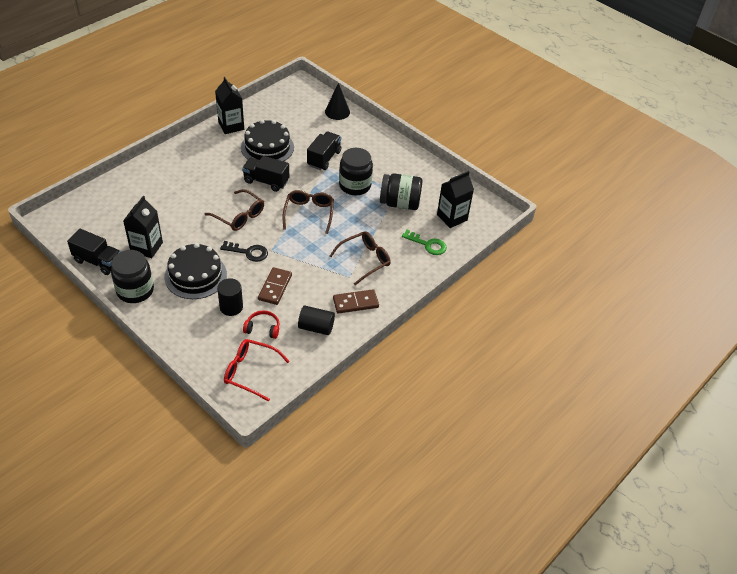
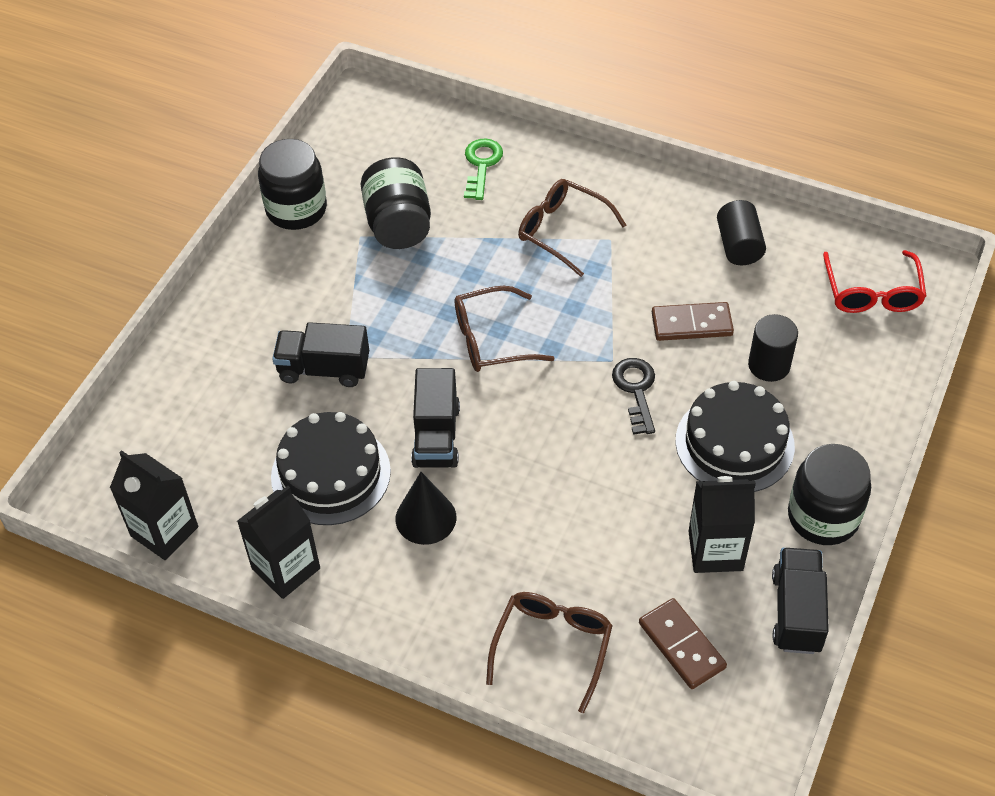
camera: 105 degrees left, 5 degrees up
(239, 216) = (554, 440): brown glasses -> brown glasses (552, 646)
(263, 328) = (783, 308): red headphones -> none
(337, 112) = (159, 397): black cone -> black cone (425, 518)
(355, 185) = (381, 299): black jar -> black jar (296, 209)
(355, 303) = (660, 215): brown domino -> brown domino (681, 645)
(452, 217) = (400, 151): black carton -> black carton (164, 531)

